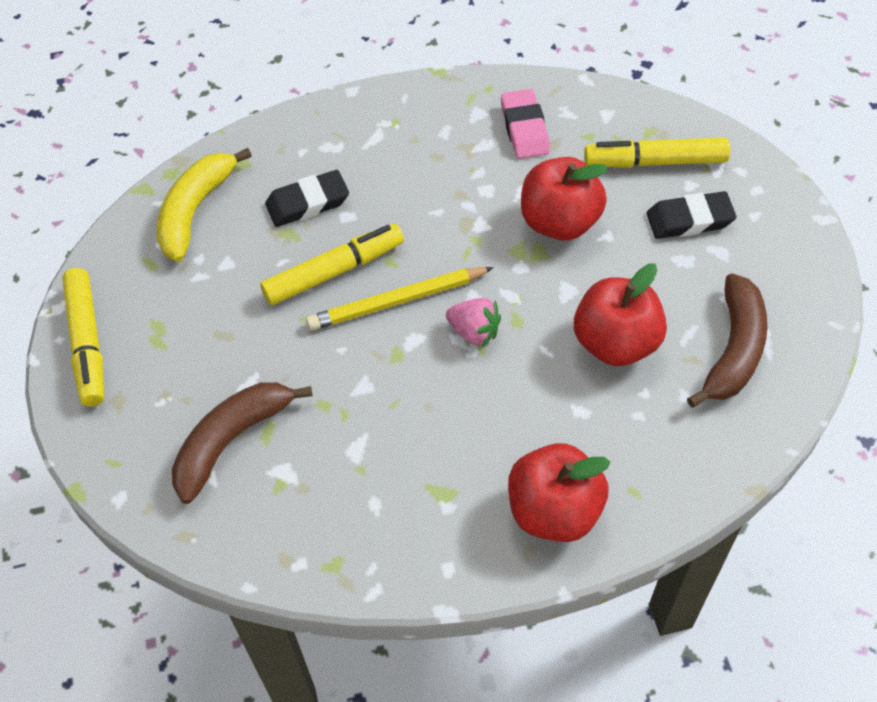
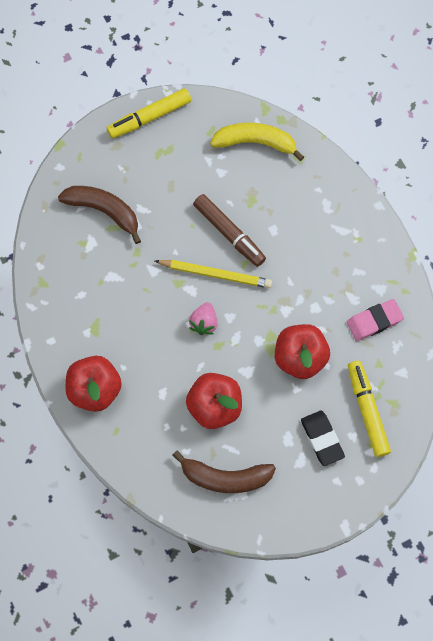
camera: 75 degrees right, 15 degrees up
(307, 203) = (277, 204): black eraser -> none
(334, 272) = (229, 233): yellow marker -> brown marker
(397, 301) = (216, 274): yellow pencil -> yellow pencil turned 135 degrees clockwise

